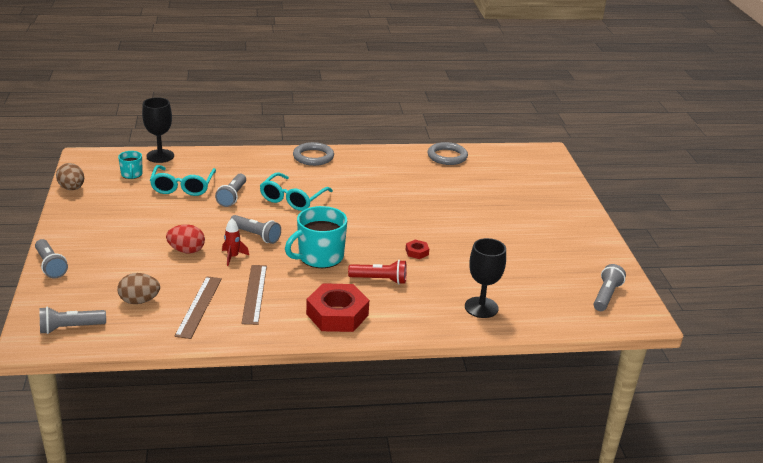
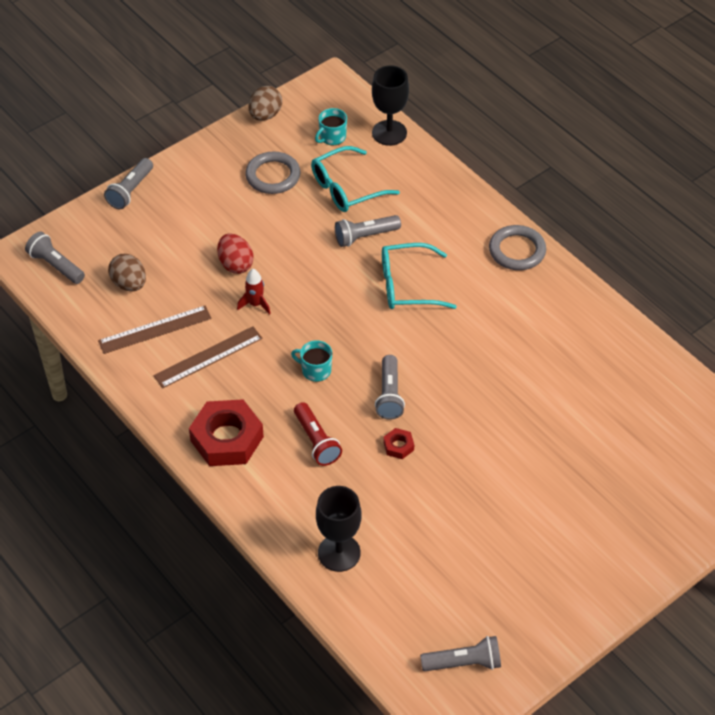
camera: 60 degrees right, 20 degrees up
(256, 235) = (309, 299): grey flashlight -> grey flashlight (389, 395)
(319, 257) = (315, 370): turquoise mug -> turquoise mug, size x0.52
(447, 156) = (649, 369): grey ring -> grey ring (273, 176)

